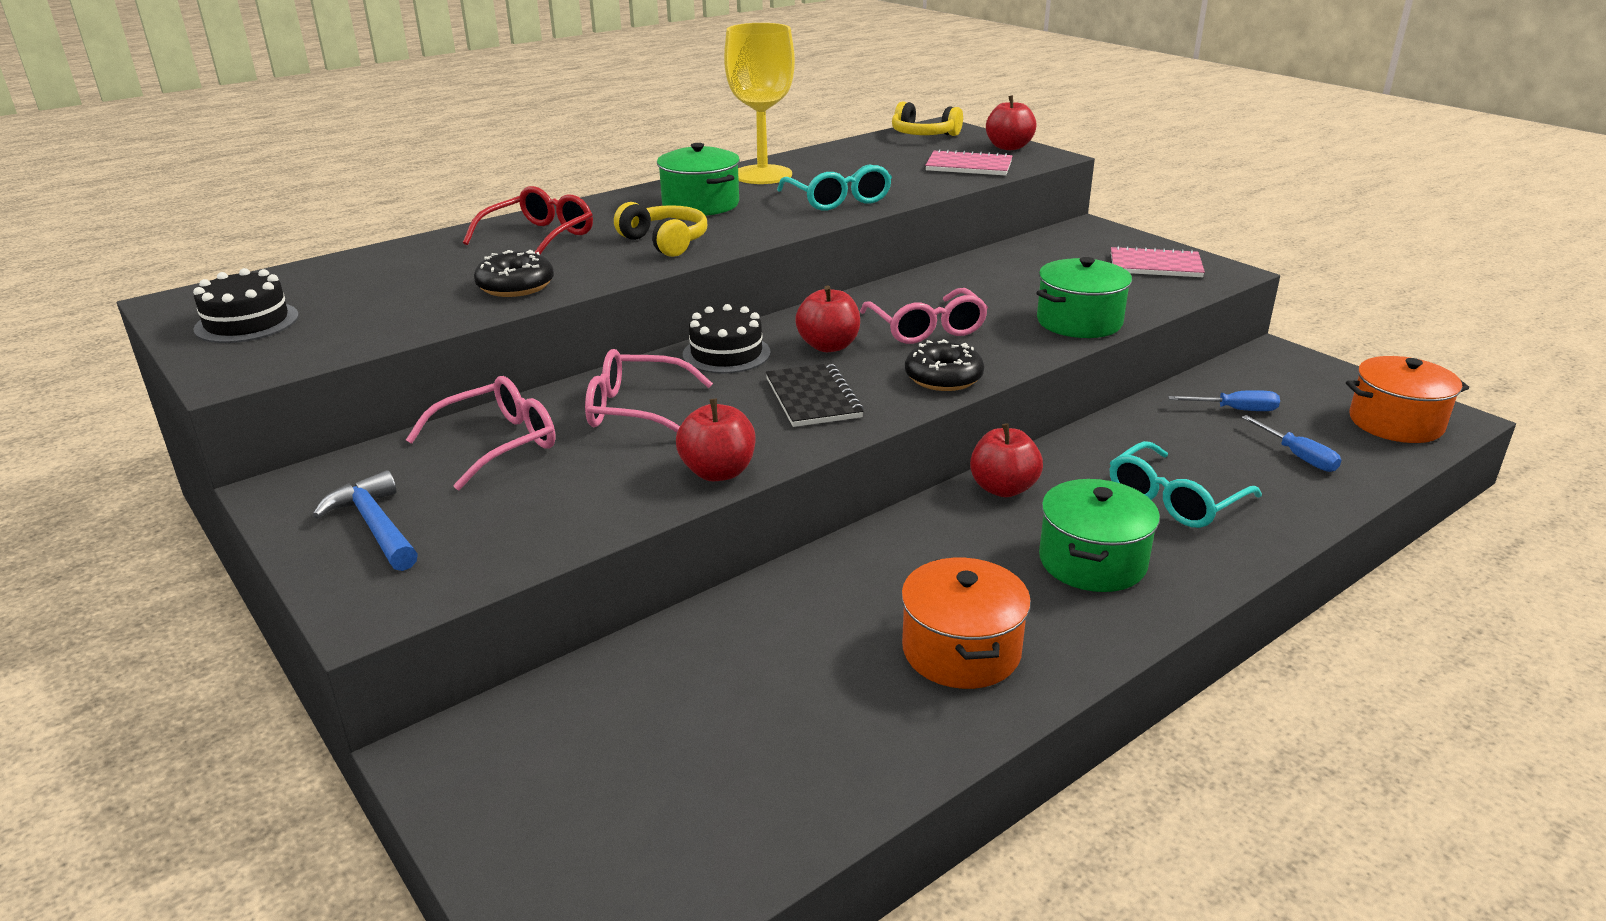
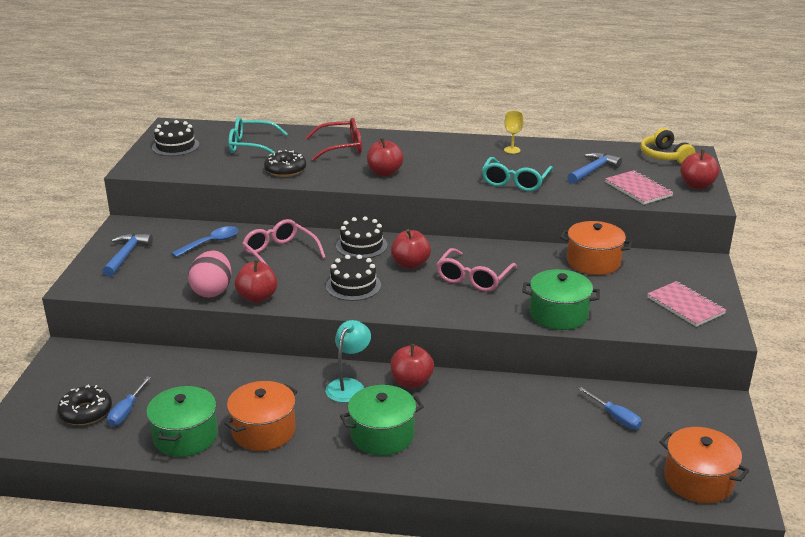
camera: 45 degrees right, 0 degrees up
(497, 444) = (211, 243): pink glasses -> blue spoon
(633, 498) = (212, 291): none -> pink egg
(665, 242) = (384, 173): yellow headphones -> red apple
(700, 204) = (444, 157): green pot -> green pot (185, 436)
(762, 175) = (512, 150): yellow goblet -> yellow goblet, size x0.42
(813, 398) = (353, 286): black notebook -> black cake
(889, 165) = (593, 170): none -> blue hammer
(943, 378) = (426, 306): black donut -> black donut (86, 412)
(947, 534) = (348, 385): none -> turquoise lamp
(1001, 264) = (593, 262): none -> orange pot
(1174, 500) = (478, 436): turquoise glasses -> turquoise glasses (251, 146)
(1298, 456) = (592, 459): blue screwdriver -> blue screwdriver (127, 411)

